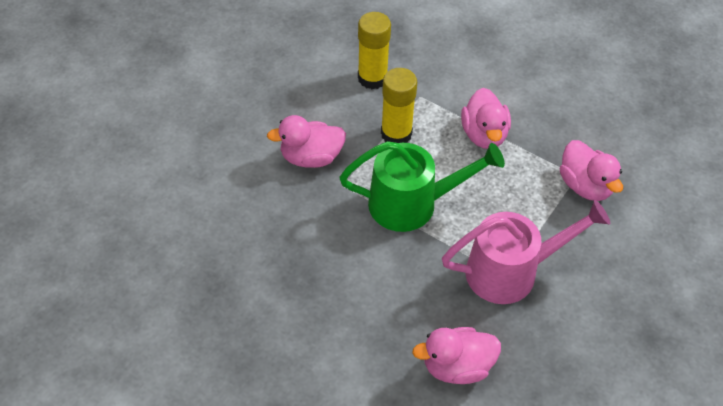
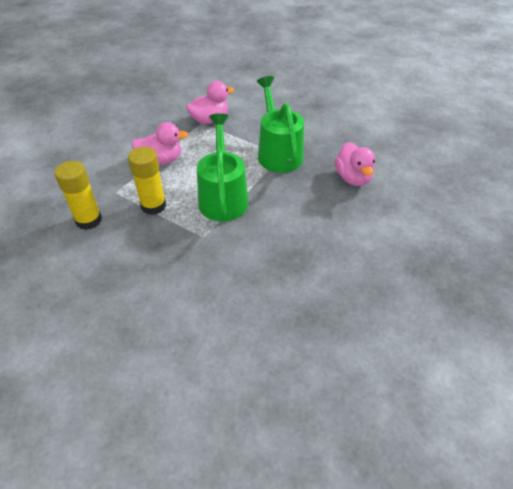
camera: 90 degrees left, 5 degrees down
(311, 157) = (172, 258): pink duck -> none
(512, 271) = (278, 152): pink watering can -> green watering can

